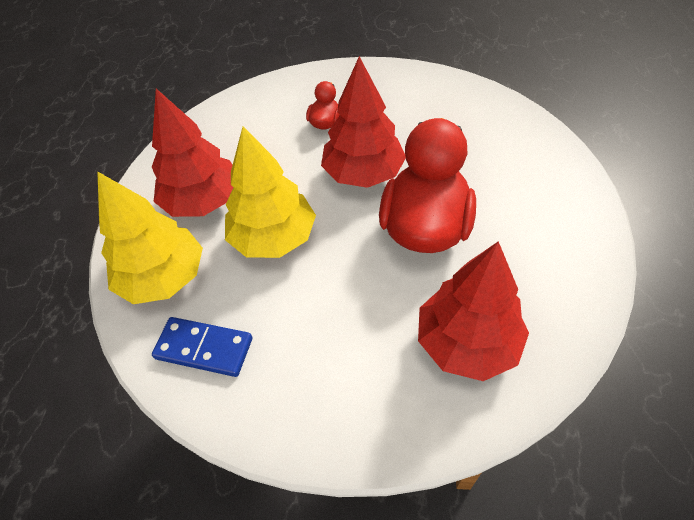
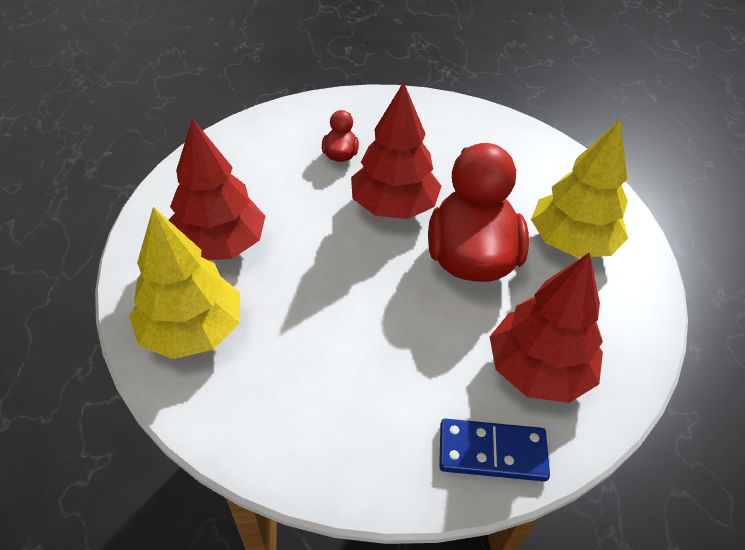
camera: 15 degrees left, 5 degrees down
(204, 348) = (257, 403): blue domino -> blue domino (492, 452)
(273, 238) = (310, 279): yellow tree -> yellow tree (571, 242)

